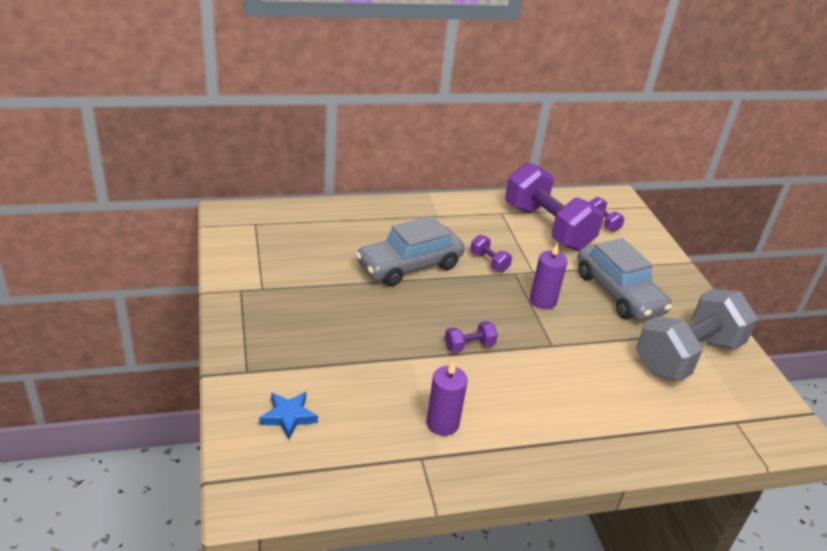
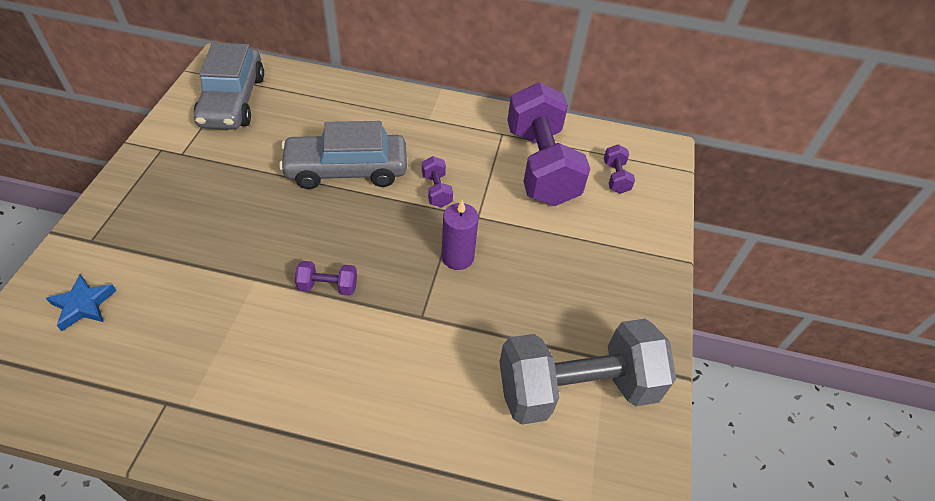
camera: 25 degrees right, 15 degrees up
(442, 423) = (221, 370): purple candle -> none
(618, 293) = (558, 275): grey car -> grey car (232, 100)

